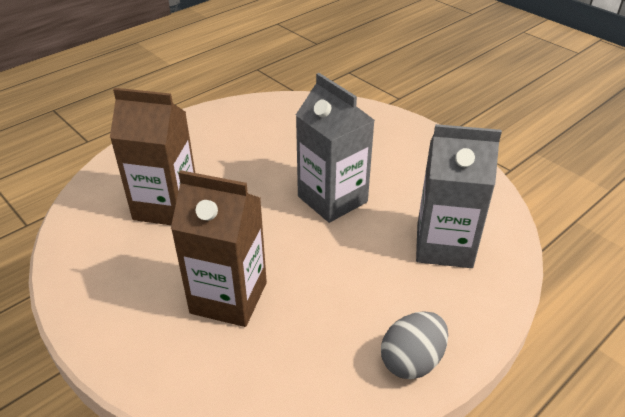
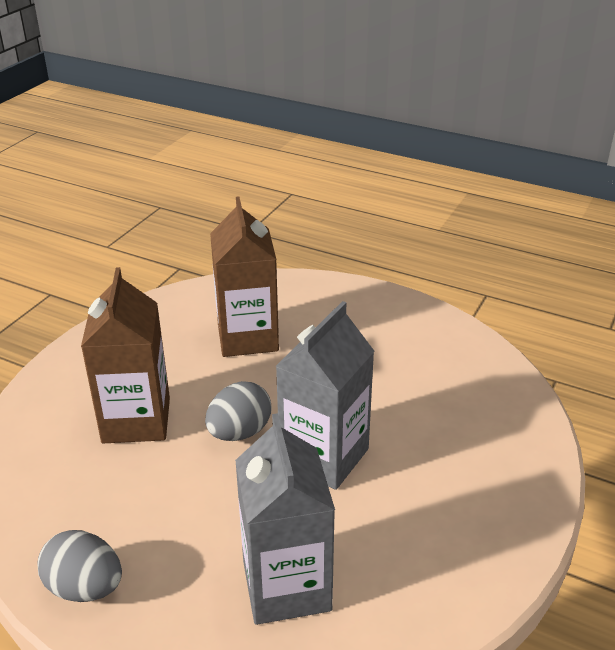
camera: 70 degrees right, 5 degrees down
(282, 236) = (239, 432): none -> grey egg

